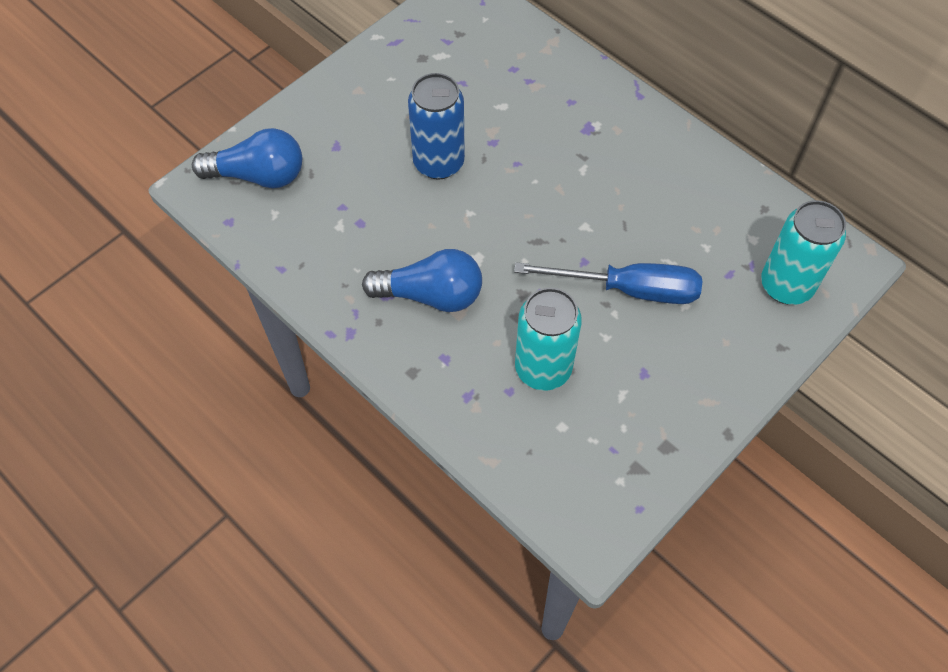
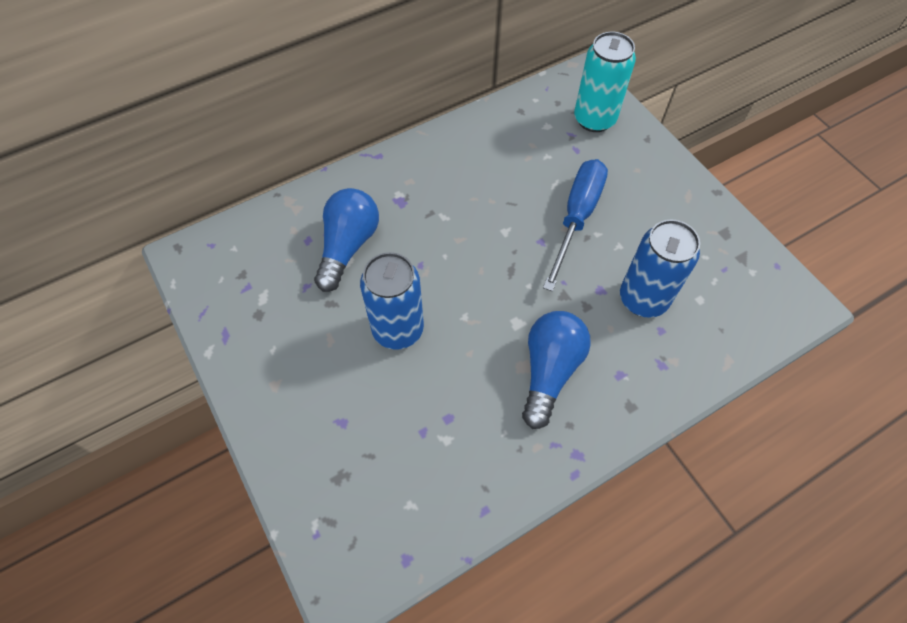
camera: 75 degrees left, 0 degrees up
(258, 175) = (353, 514): blue light bulb -> blue light bulb (348, 246)
(543, 368) = (643, 299): turquoise can -> blue can

